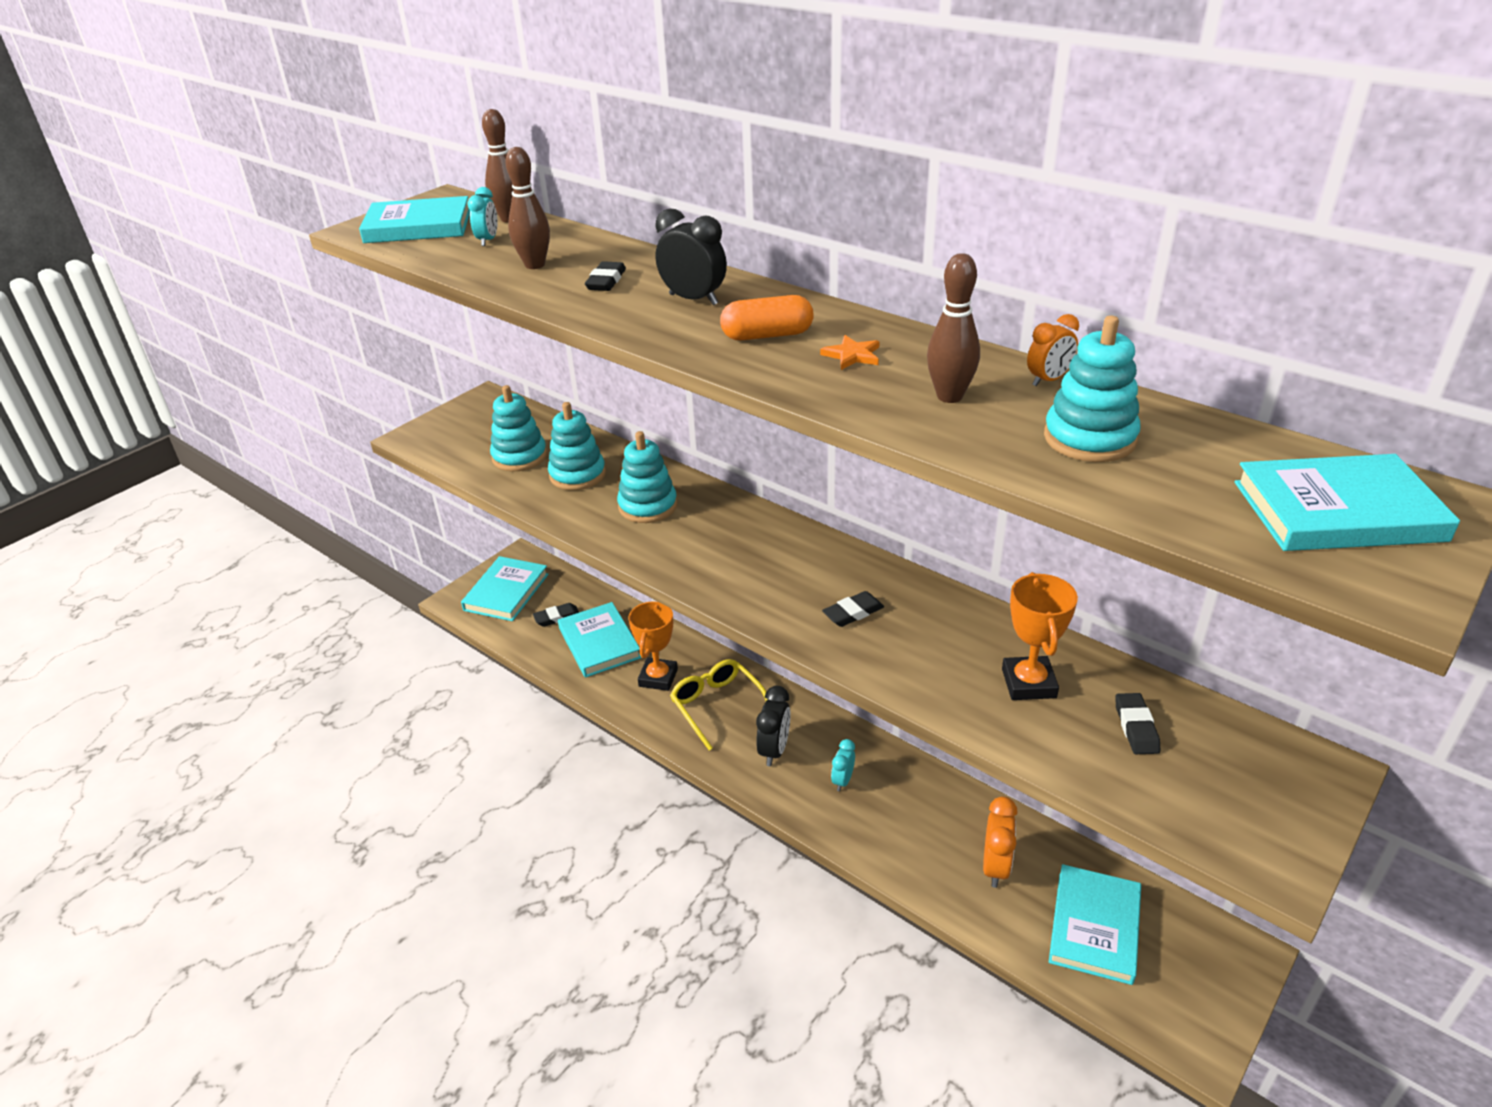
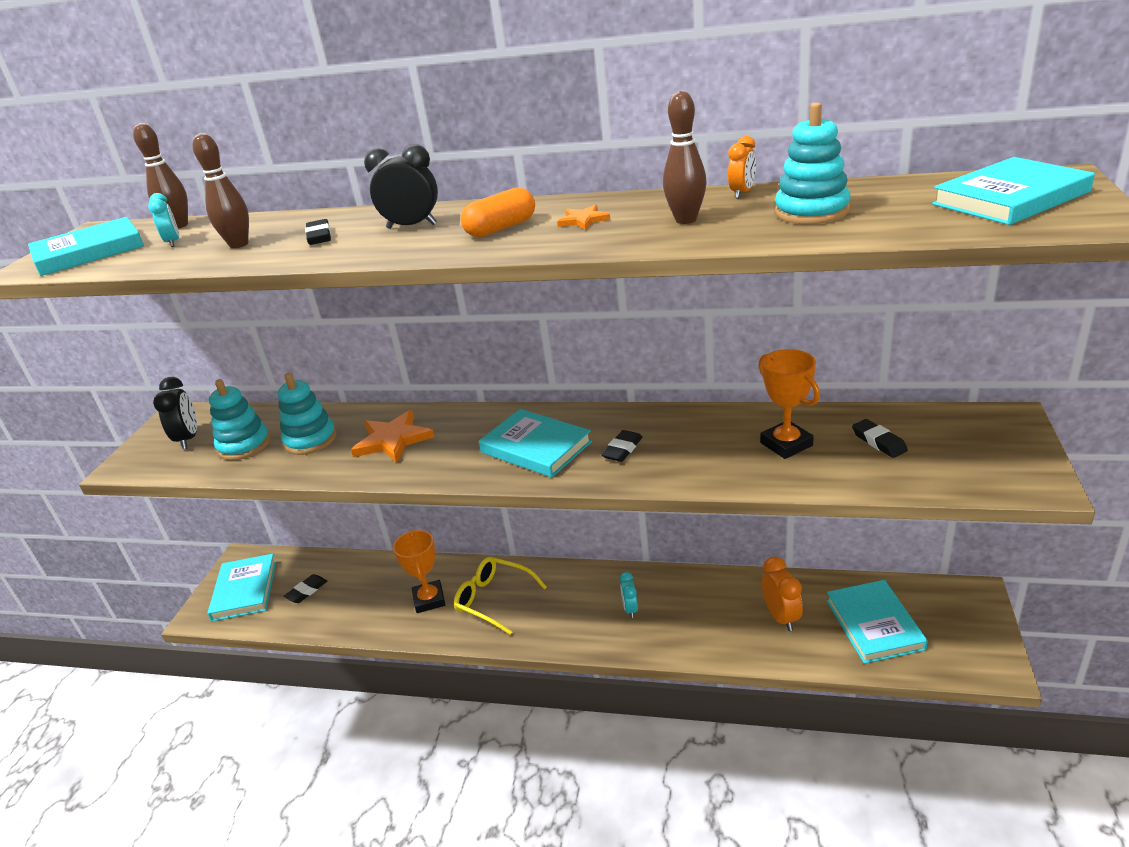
camera: 25 degrees left, 5 degrees down
(599, 643) = (359, 595): turquoise book -> turquoise book (536, 447)
(648, 506) = (393, 440): turquoise stacking toy -> orange star
(774, 750) = (562, 611): black clock -> black clock (188, 439)

